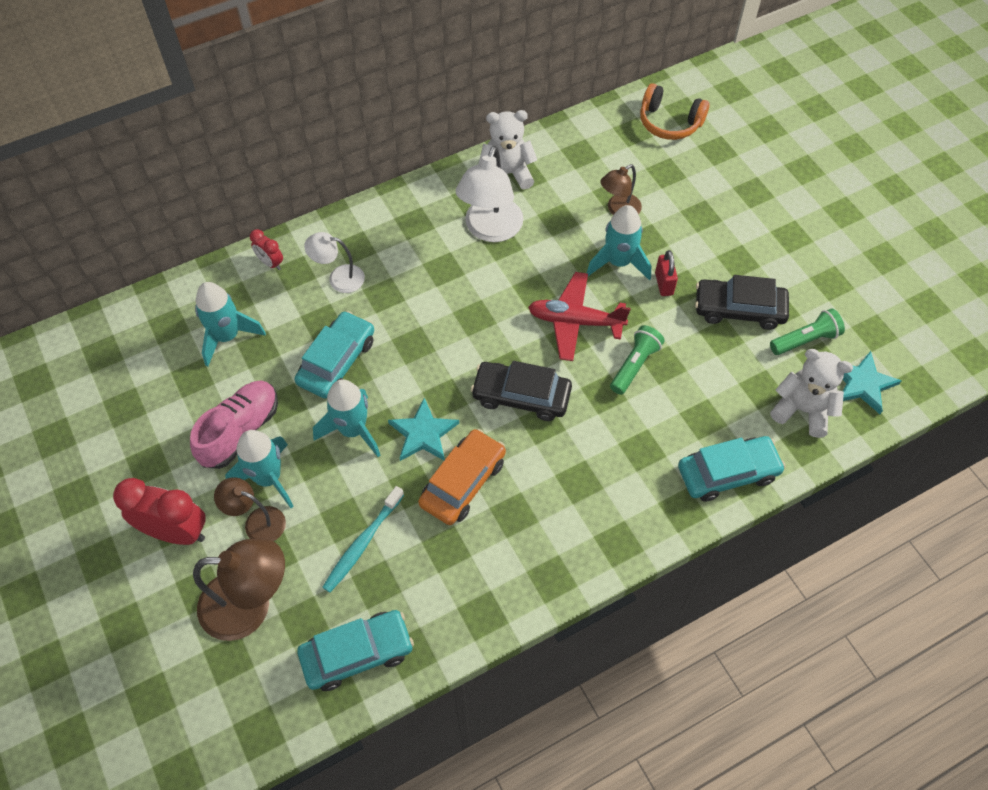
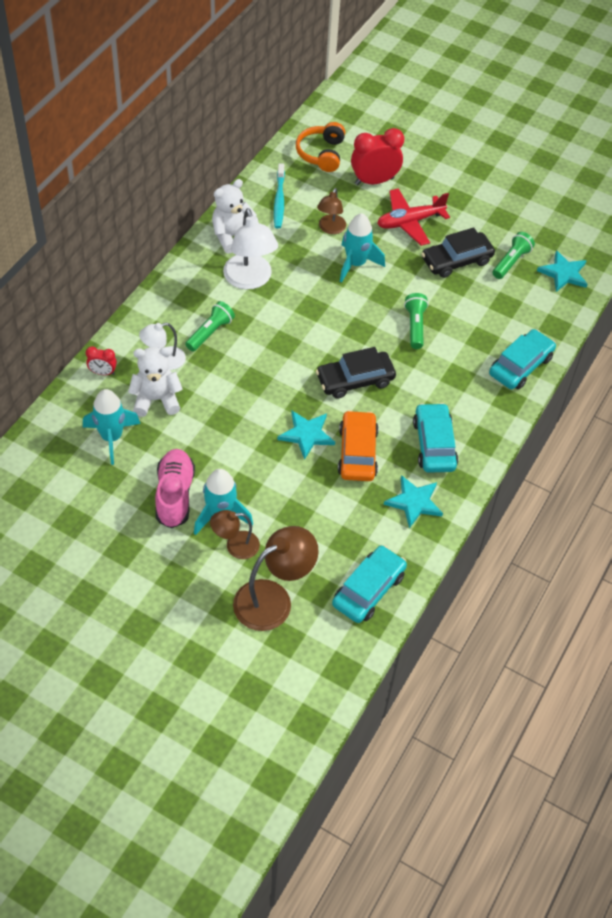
camera: 35 degrees left, 5 degrees down
(176, 532) = (182, 581): red clock -> red clock (374, 181)
(337, 361) = (208, 417): turquoise car -> turquoise car (434, 444)
(353, 430) = (256, 456): turquoise rocket -> none
(363, 543) = (319, 522): turquoise toothbrush -> turquoise toothbrush (279, 200)
(407, 269) = (210, 332): none -> green flashlight
(483, 576) = (414, 502): none -> turquoise star
(575, 322) = (355, 316): red plane -> red plane (409, 222)
(664, 284) = (396, 265): red padlock -> none
(669, 122) = (321, 154): orange headphones -> orange headphones turned 105 degrees clockwise
(802, 410) = (539, 306): white teddy bear -> white teddy bear (156, 399)

